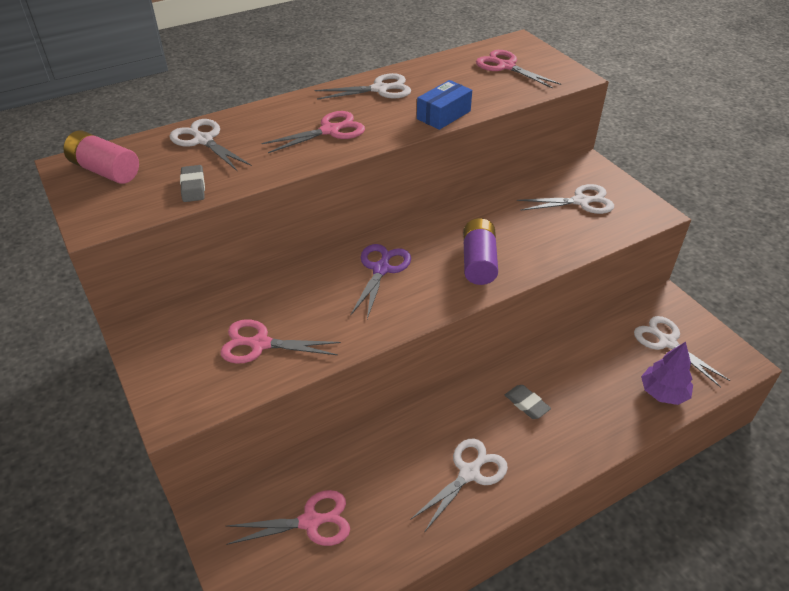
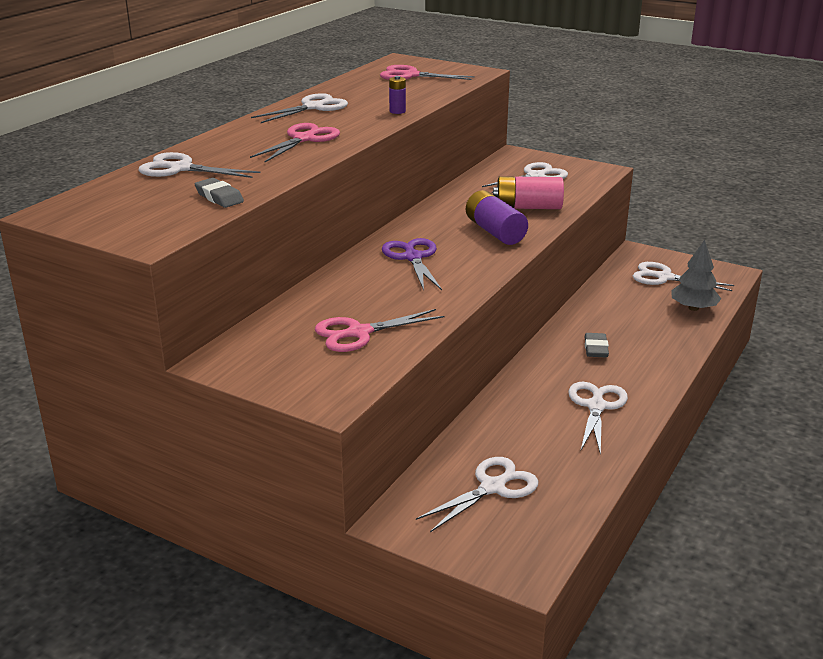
camera: 30 degrees left, 15 degrees down
(105, 170) = (101, 208): pink battery -> pink battery (528, 207)
(310, 522) = (492, 487): pink scissors -> white scissors
(443, 115) = (397, 111): blue box -> purple battery
(526, 404) = (596, 349): grey eraser -> grey eraser turned 75 degrees clockwise
(663, 392) = (693, 308): purple tree -> grey tree

